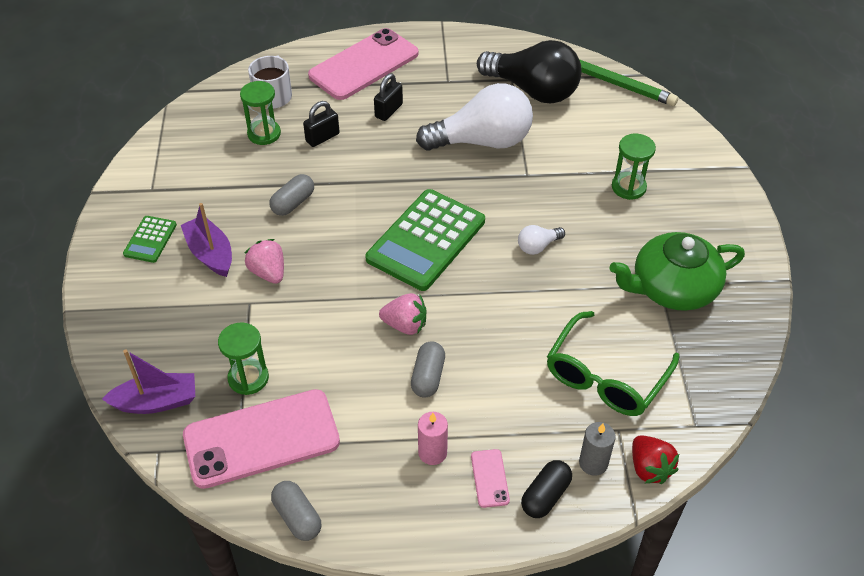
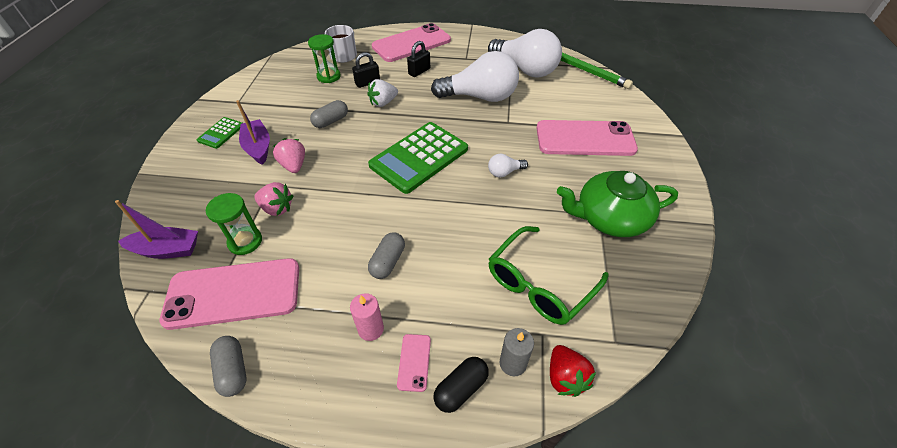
camera: 10 degrees right, 0 degrees up
(354, 166) = (383, 103): none -> white strawberry
(405, 325) = (383, 218): pink strawberry -> pink strawberry (277, 208)
(533, 90) = (525, 69): black light bulb -> white light bulb
(628, 187) = (585, 139): green hourglass -> pink phone

